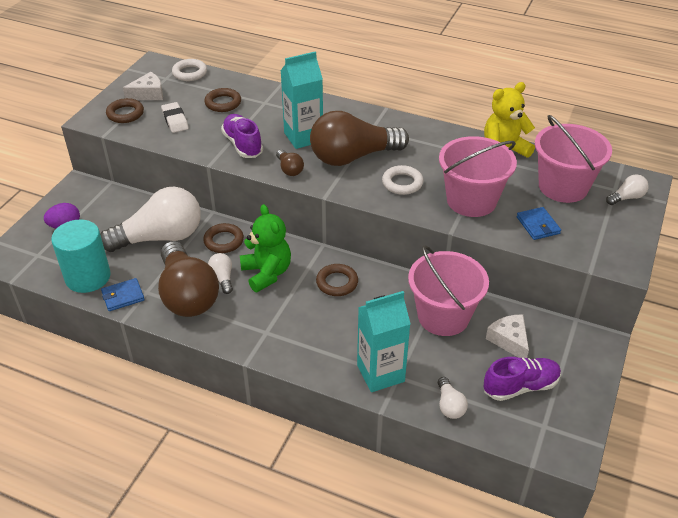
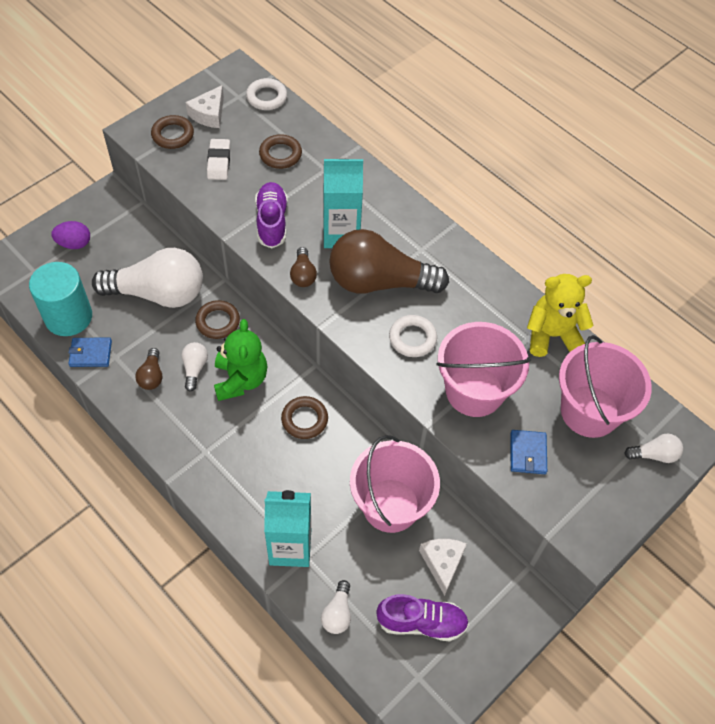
camera: 20 degrees right, 15 degrees up
(148, 94) = (209, 114): white cheese -> white cheese turned 120 degrees clockwise
(187, 294) = (152, 376): brown light bulb -> brown light bulb, size x0.42

